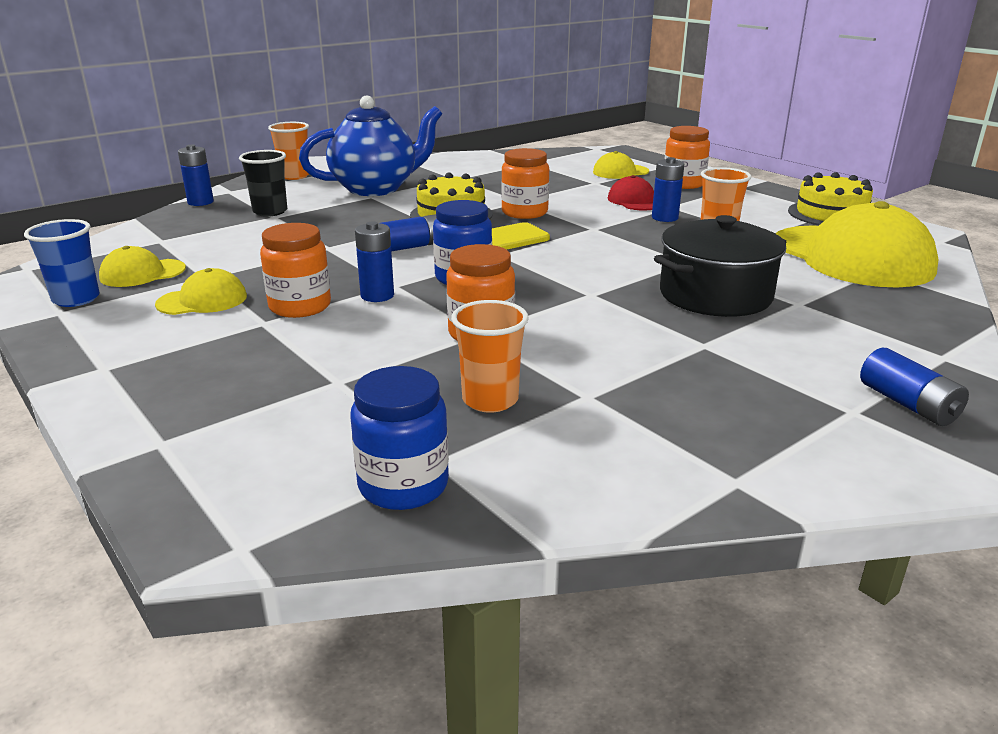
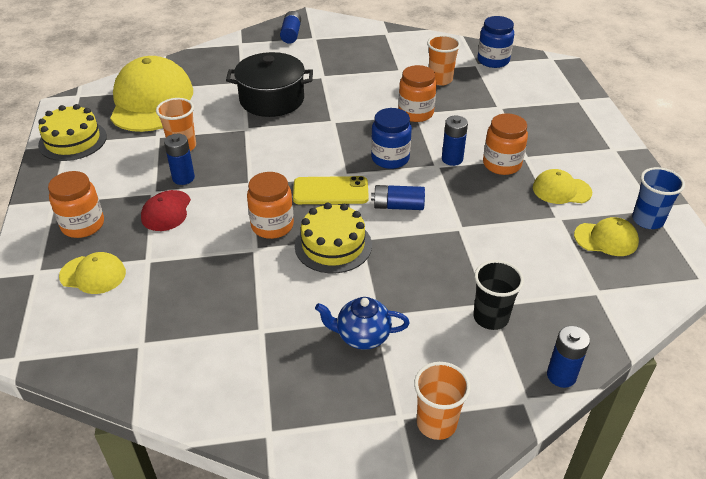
camera: 150 degrees left, 15 degrees up
(376, 188) = (362, 336): blue teapot -> blue teapot, size x0.53

